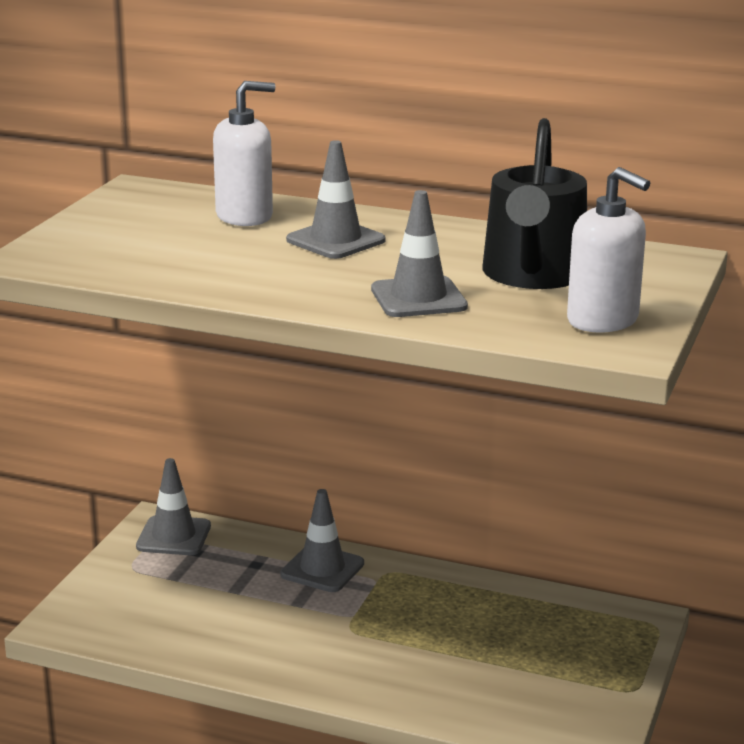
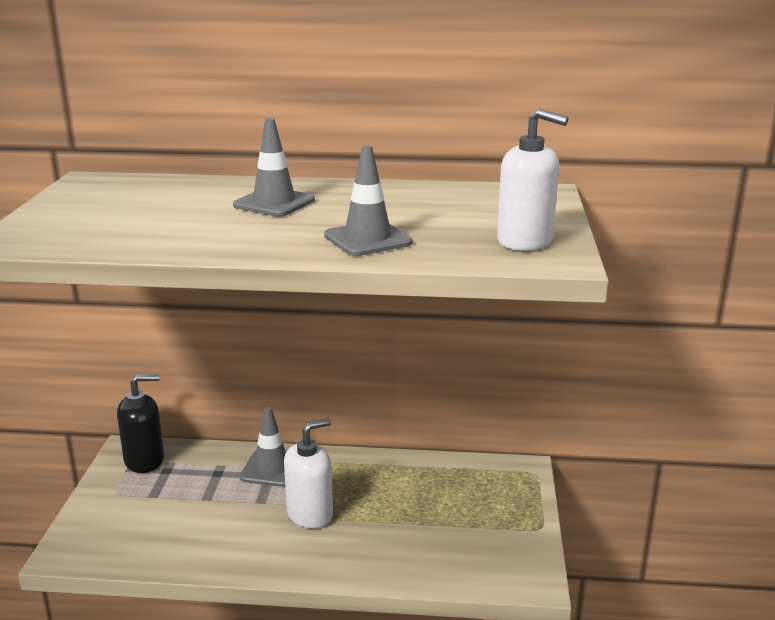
camera: 15 degrees left, 0 degrees up
(174, 536) = (144, 460): grey traffic cone -> black soap dispenser
(244, 216) = (189, 192): white soap dispenser -> white soap dispenser (310, 514)
(533, 275) = (447, 213): black watering can -> none

